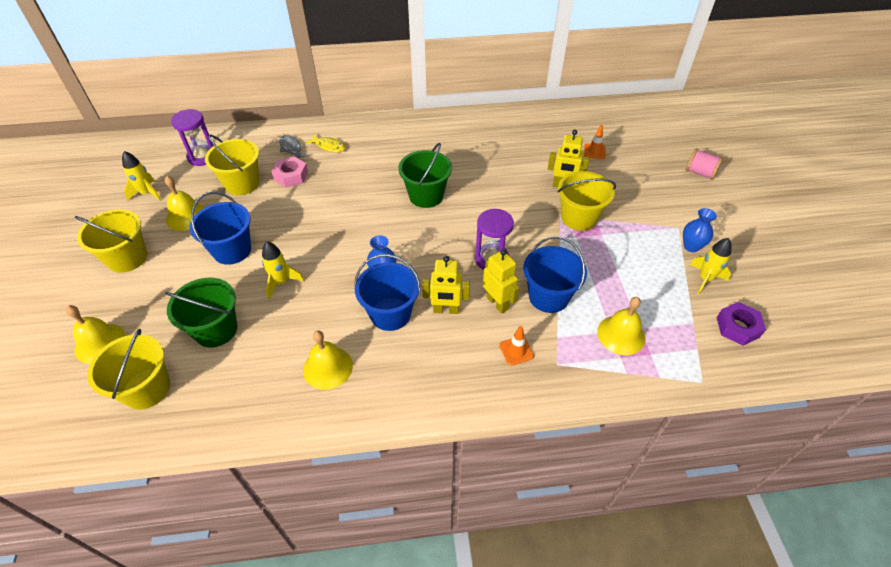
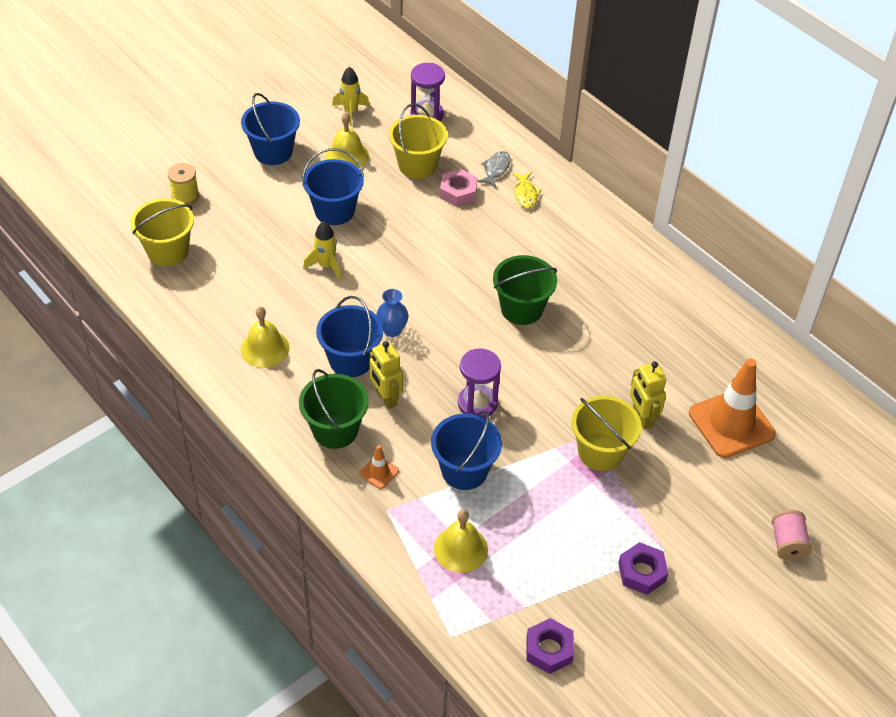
camera: 55 degrees right, 0 degrees up
(100, 343) = (185, 196): yellow bell -> yellow spool
(127, 258) = (273, 152): yellow bucket -> blue bucket
(216, 329) = (247, 255): green bucket -> green bucket (335, 430)
(497, 303) = (424, 433): yellow robot -> none
(594, 151) = (731, 423): orange traffic cone -> orange traffic cone, size x2.29
(691, 246) = (642, 572): blue vase -> purple nut
(705, 279) = (599, 600): yellow rocket -> none

